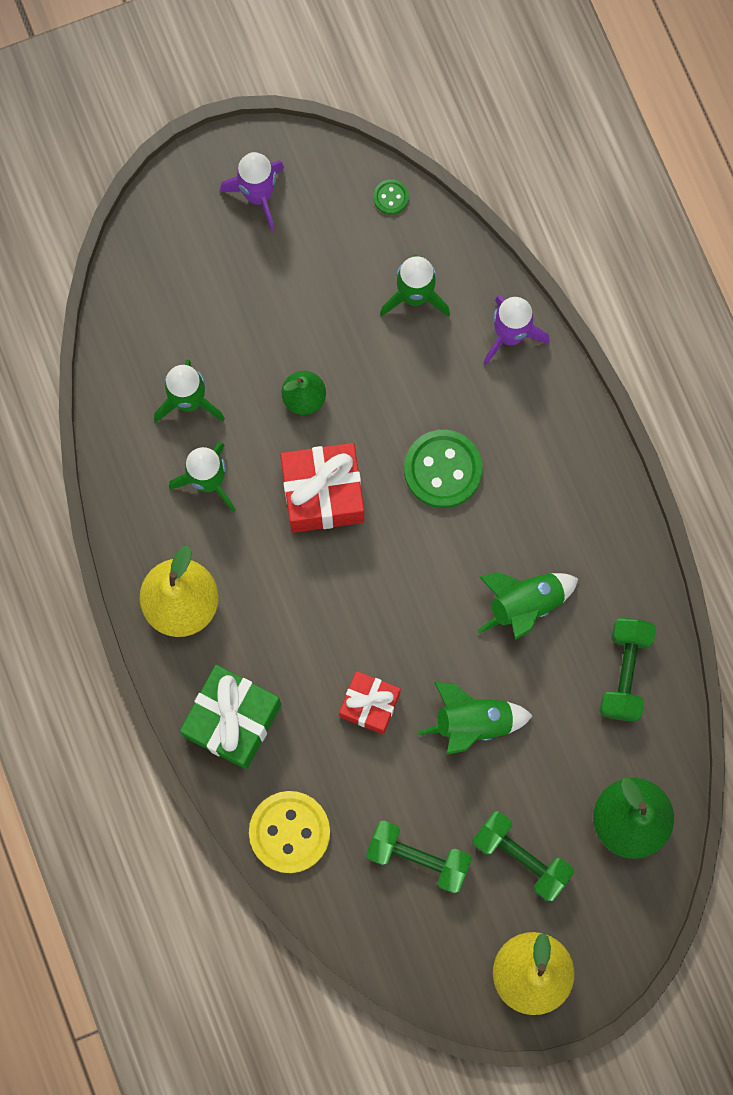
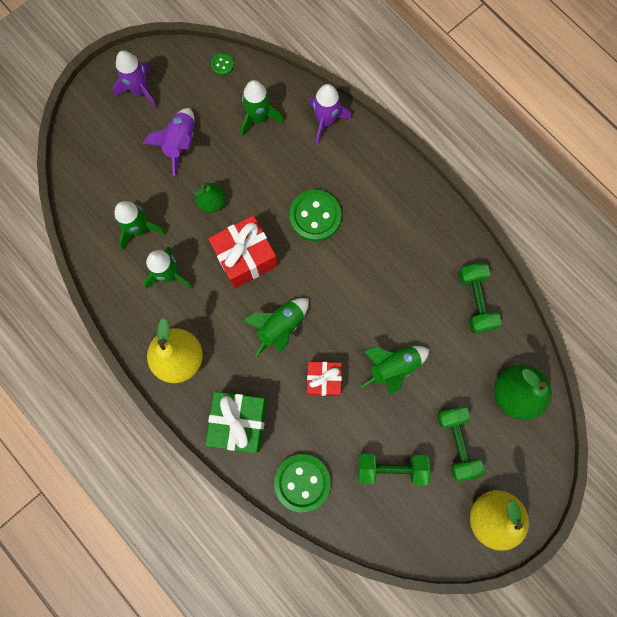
camera: 20 degrees left, 0 degrees up
(289, 295) = (180, 143): none -> purple rocket
(289, 832) = (302, 482): yellow button -> green button
(521, 857) = (456, 443): green dumbbell -> green dumbbell turned 60 degrees clockwise
(524, 604) = (397, 281): green rocket -> green rocket (280, 326)

